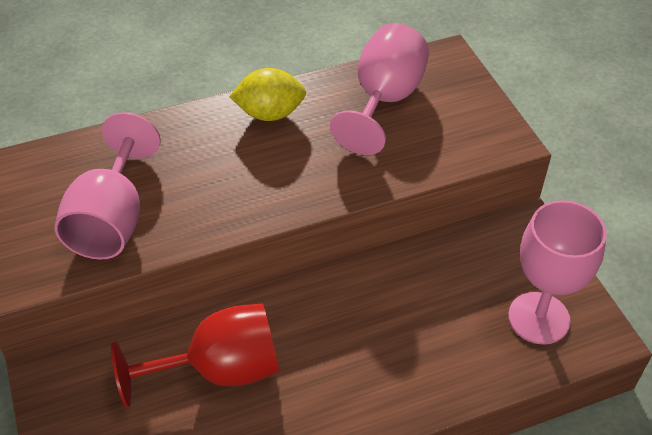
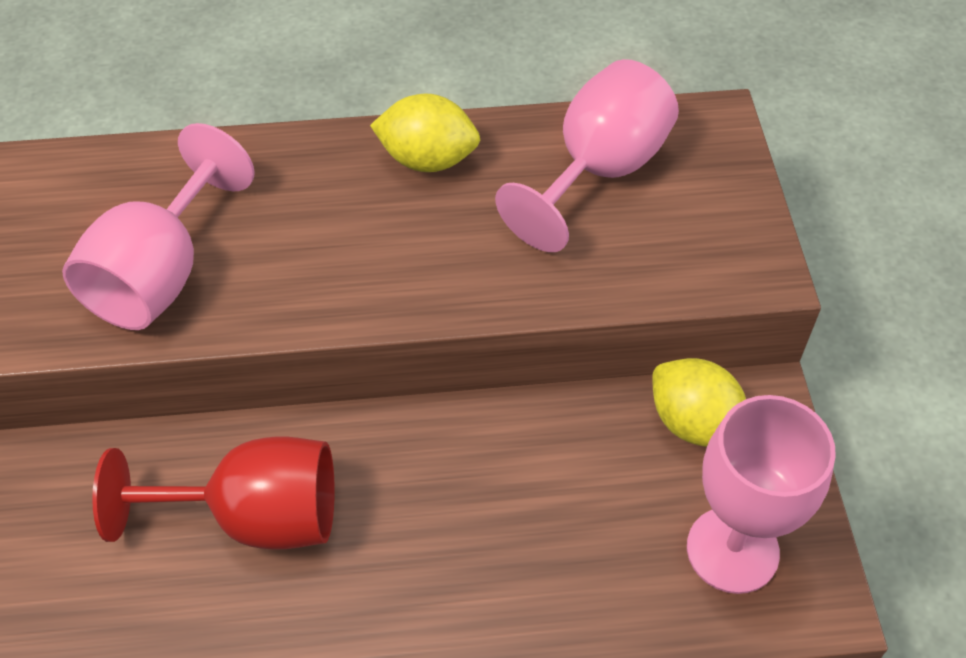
camera: 15 degrees right, 5 degrees up
(488, 247) = (694, 423): none -> yellow lemon

